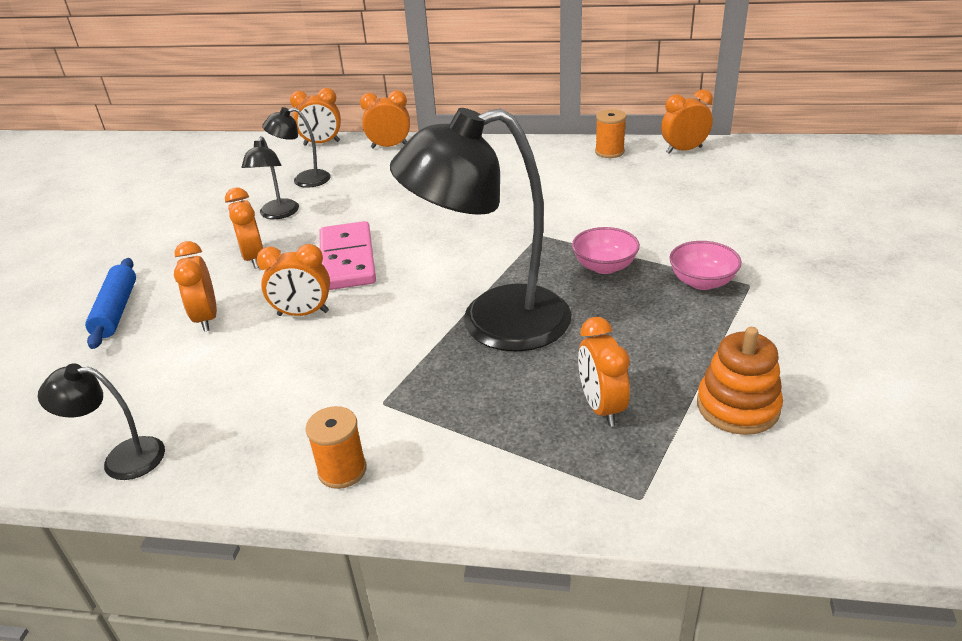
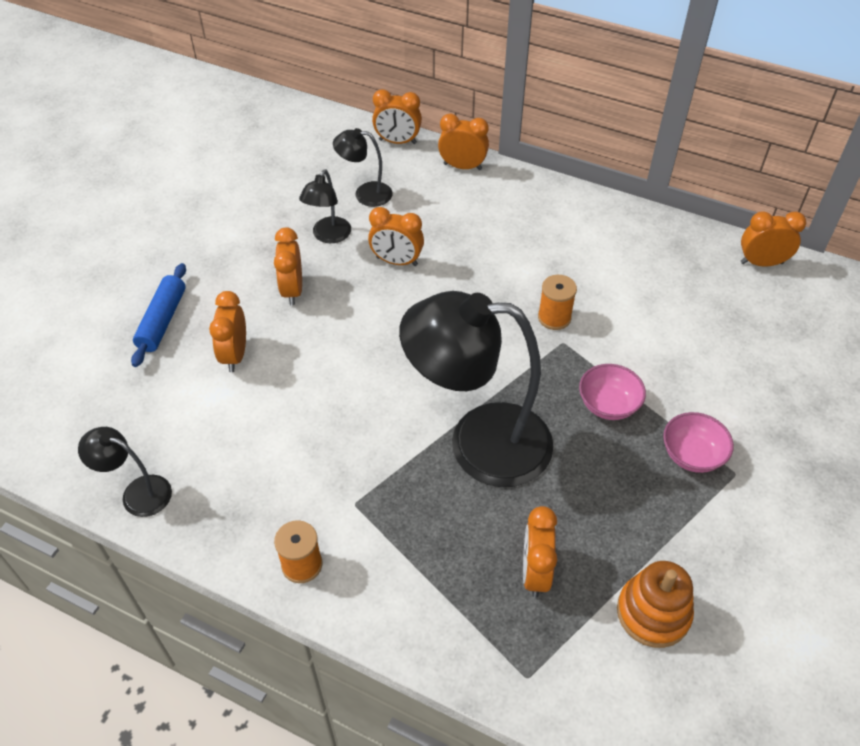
camera: 15 degrees right, 15 degrees up
(303, 313) = (317, 376): orange clock -> orange clock (397, 261)
(347, 260) = (375, 319): pink domino -> none
(609, 152) = (682, 242): orange spool -> orange spool (554, 317)

